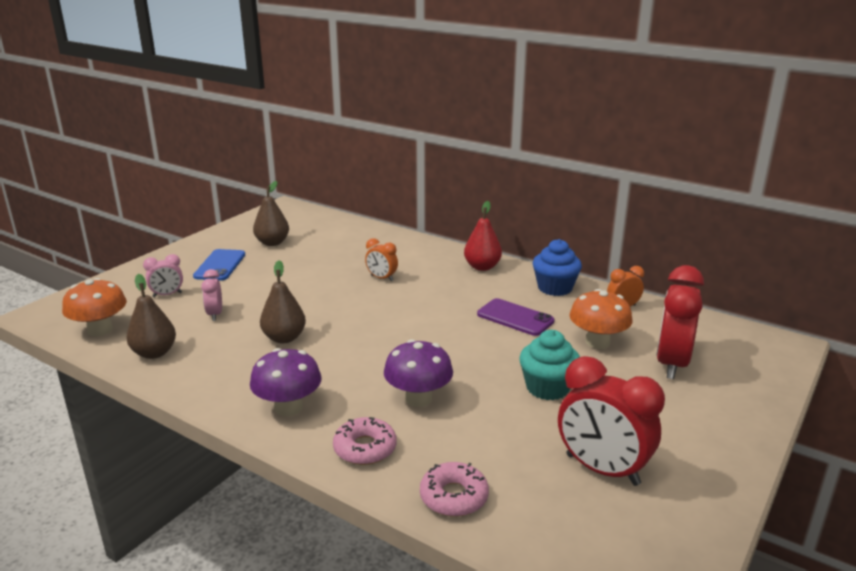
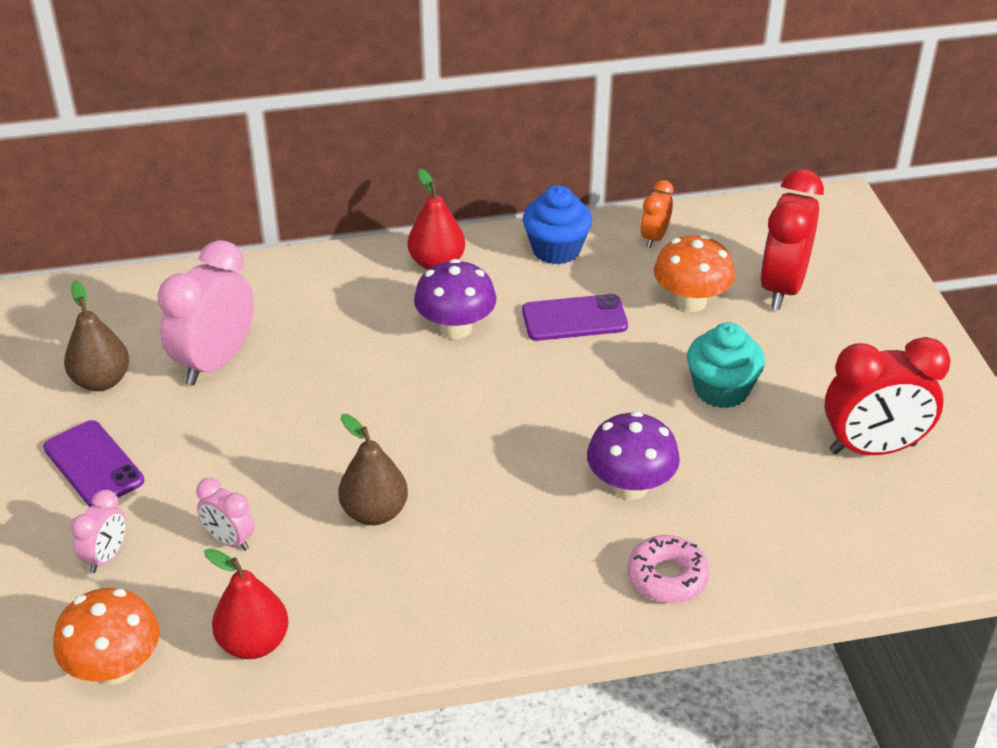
camera: 45 degrees left, 15 degrees up
(154, 353) = (254, 643): brown pear -> red pear
(220, 265) = (94, 464): blue phone -> purple phone
(288, 407) = (526, 591): purple mushroom -> purple mushroom (456, 328)
(323, 256) = (215, 362): none -> pink clock
(382, 278) = (347, 352): orange clock -> none
(454, 497) = (806, 564): pink donut -> none
(671, 364) = (782, 288): red clock -> red clock turned 45 degrees clockwise

